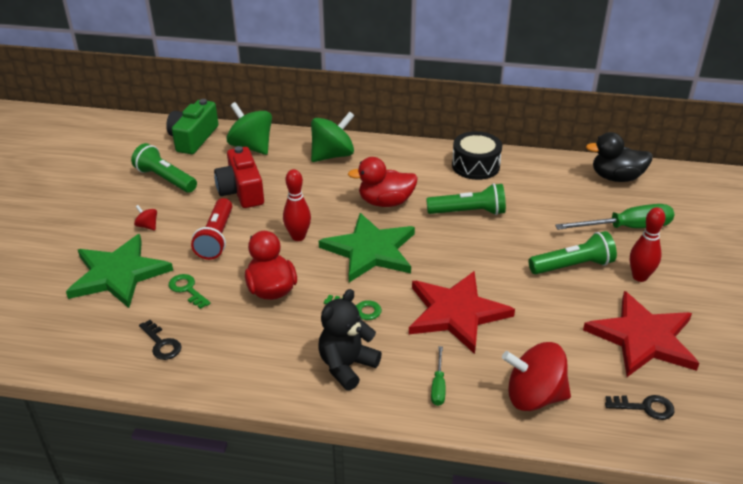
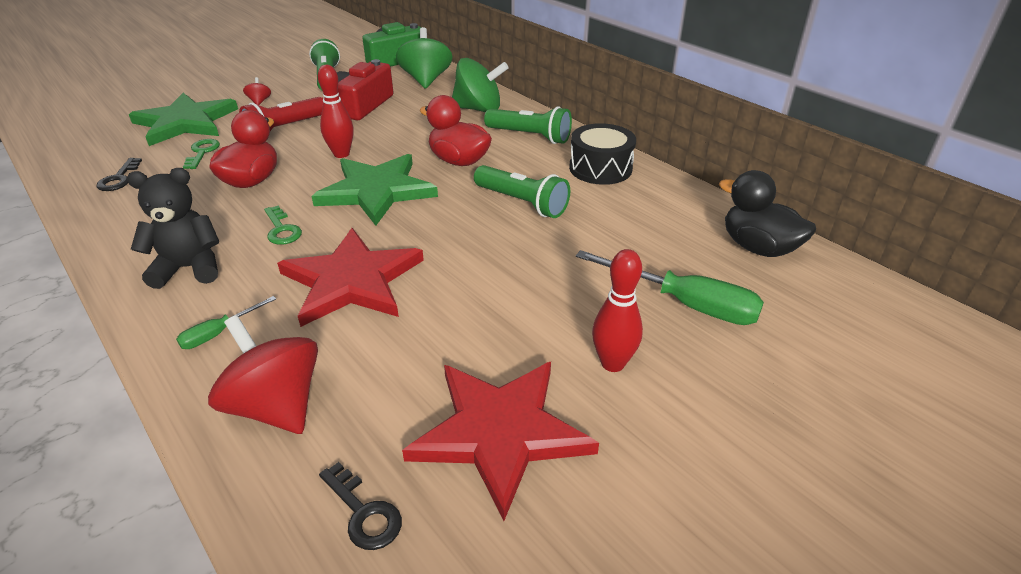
camera: 40 degrees right, 0 degrees up
(572, 266) = (547, 306): green flashlight -> green flashlight (530, 136)

